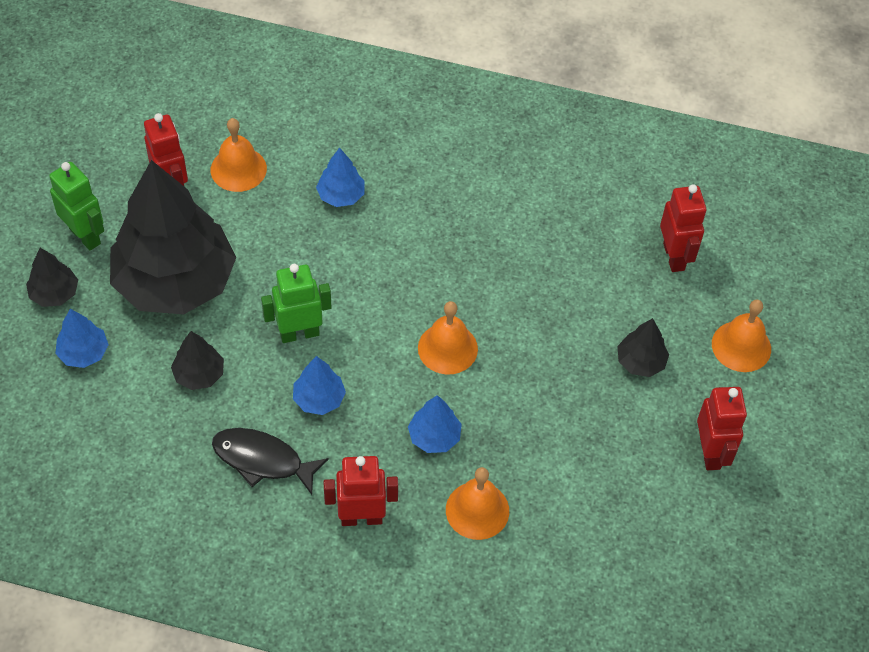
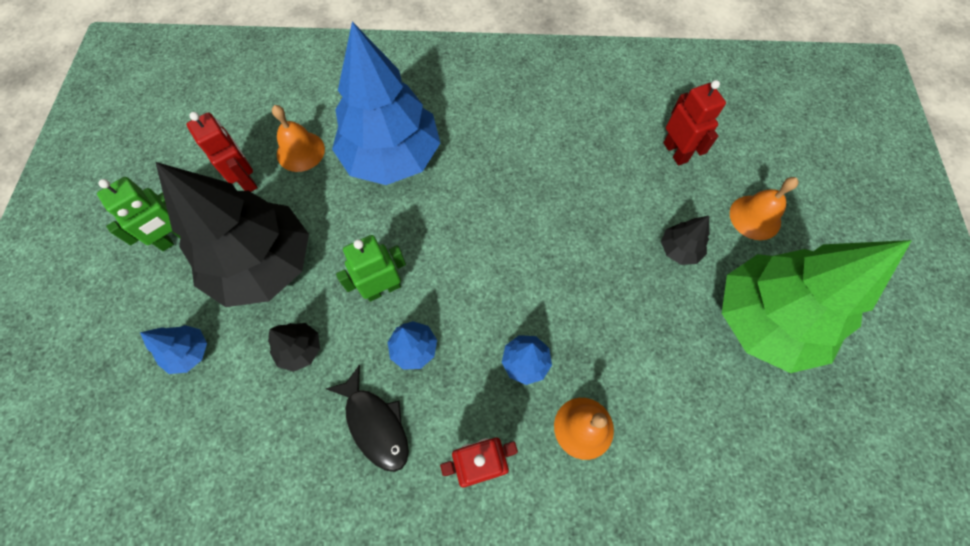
camera: 10 degrees left, 10 degrees up
(54, 293) = (154, 299): black tree -> none
(85, 236) = (175, 238): green robot -> green robot turned 105 degrees clockwise
(263, 460) = (375, 424): black fish -> black fish turned 135 degrees counterclockwise
(341, 195) = (392, 156): blue tree -> blue tree, size x2.46
(447, 348) = (515, 274): orange bell -> none
(710, 452) = (765, 320): red robot -> green tree

